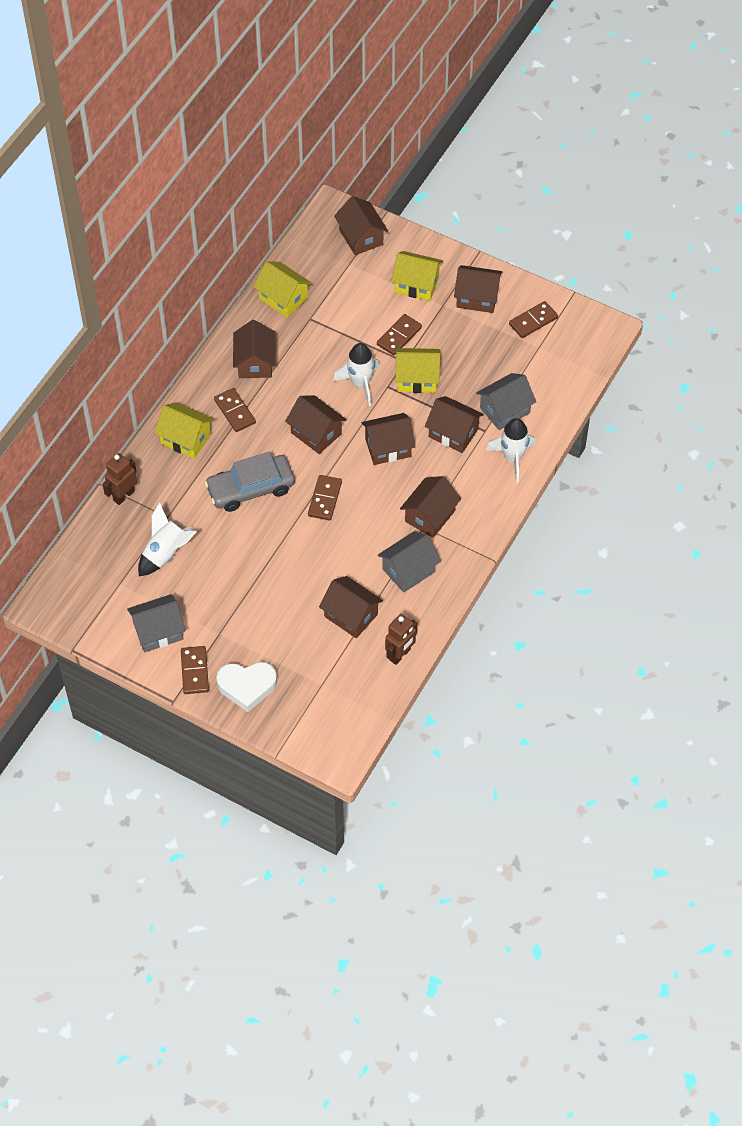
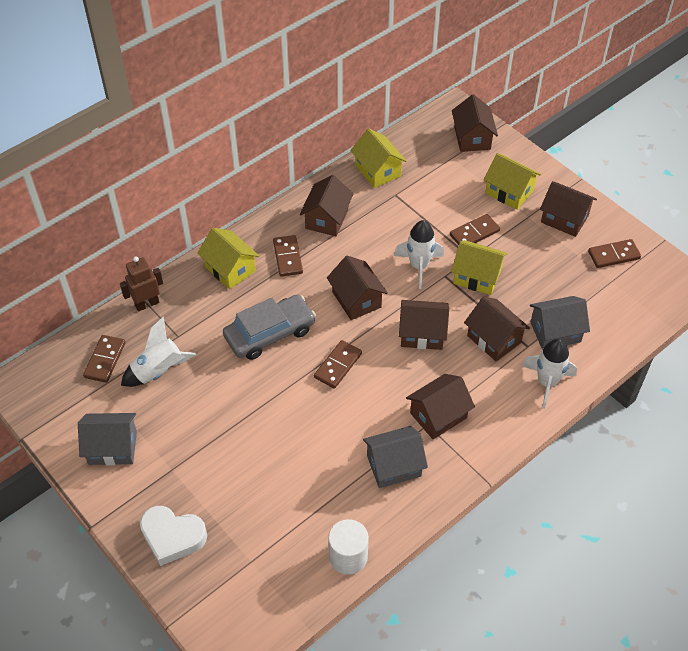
camera: 20 degrees right, 5 degrees down
(194, 671) = (127, 502): brown domino -> brown domino (105, 360)
(251, 488) = (270, 333): grey car -> grey car turned 150 degrees clockwise
(351, 615) = (313, 495): brown house -> none
(400, 655) = (348, 556): brown robot -> white cylinder

